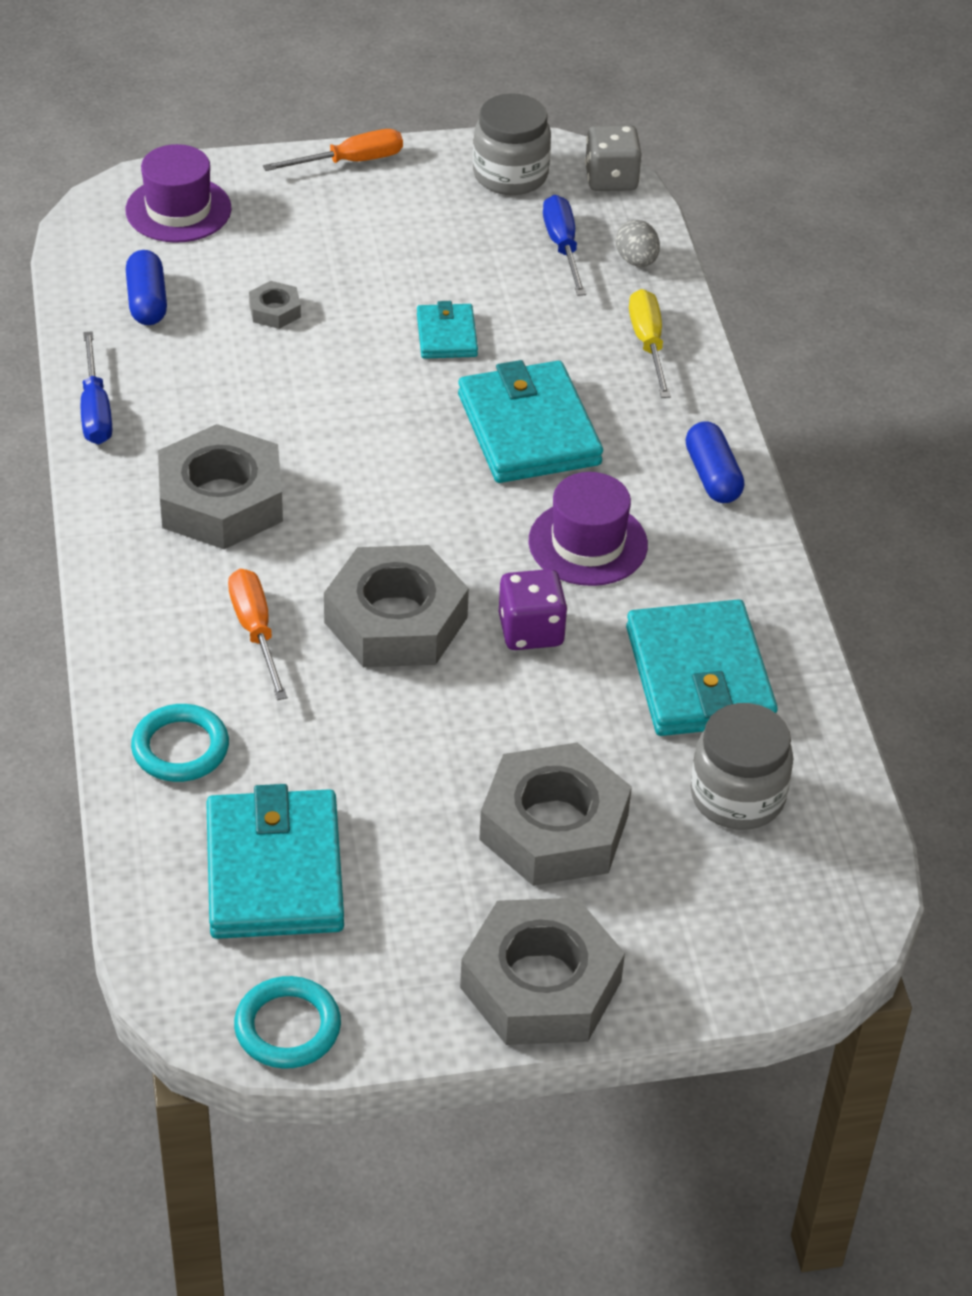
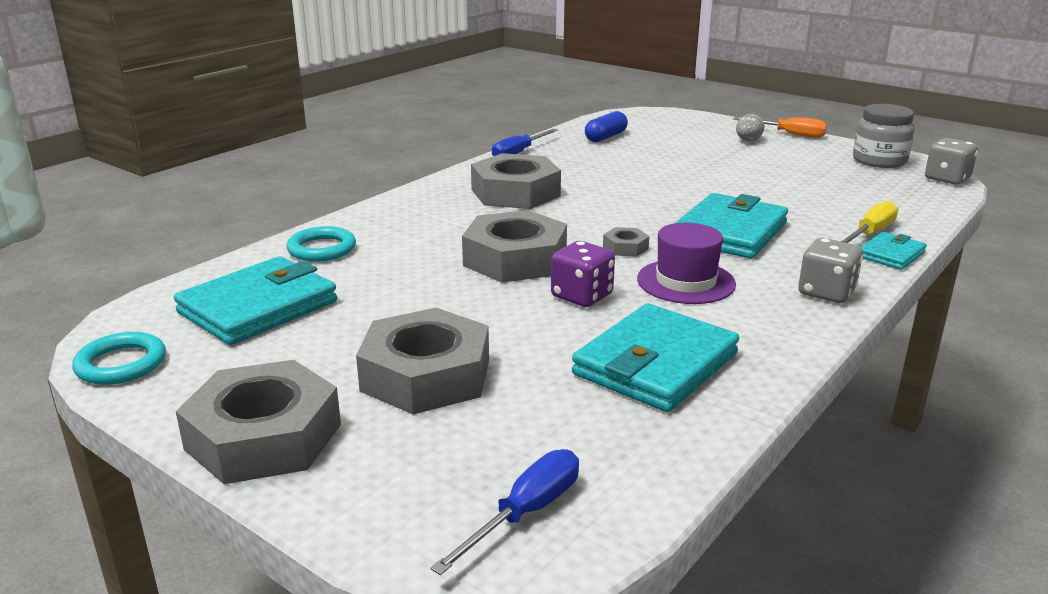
camera: 50 degrees right, 20 degrees down
(178, 210) = (673, 122): purple hat -> none
(256, 631) = (440, 232): orange screwdriver -> none
(275, 311) = (661, 157): grey nut -> grey nut (625, 247)
(446, 335) = (741, 190): turquoise wallet -> turquoise wallet (891, 254)
(563, 247) = (871, 188): blue screwdriver -> blue screwdriver (525, 513)
(636, 261) = (916, 206): grey egg -> grey egg (748, 141)
(712, 476) = (826, 292): blue capsule -> grey dice
(737, 796) = (572, 432): grey jar -> none

